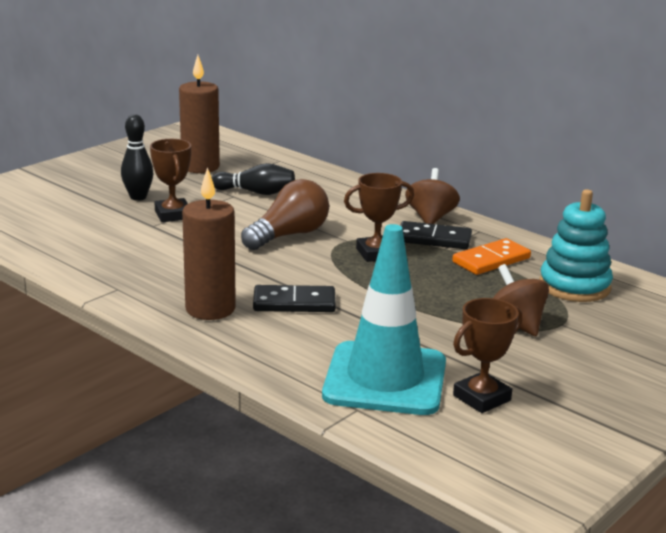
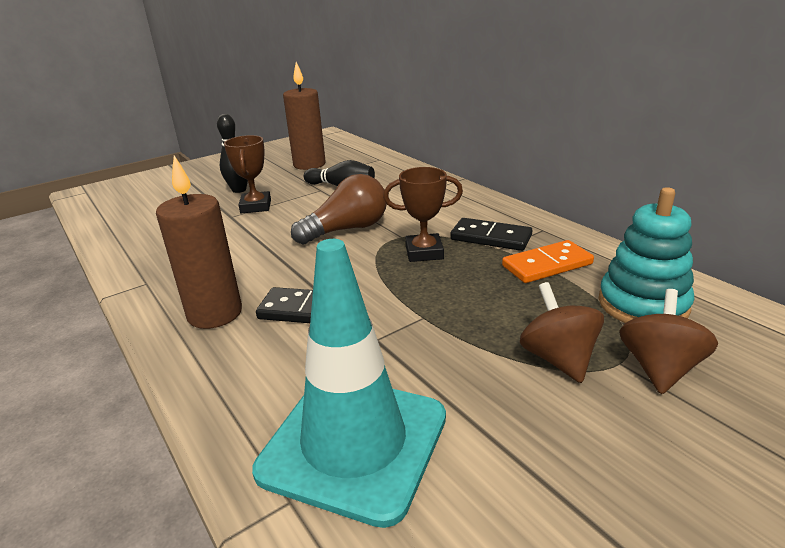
camera: 15 degrees right, 5 degrees up
(430, 218) = (495, 215): brown spinning top -> brown spinning top (659, 368)
(482, 398) = (477, 498): brown trophy -> none

